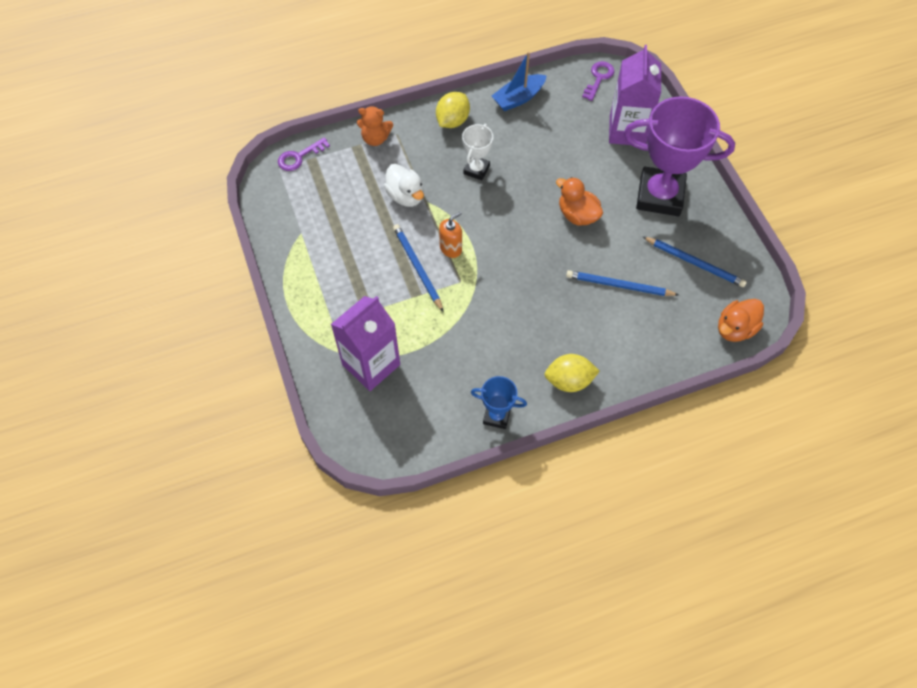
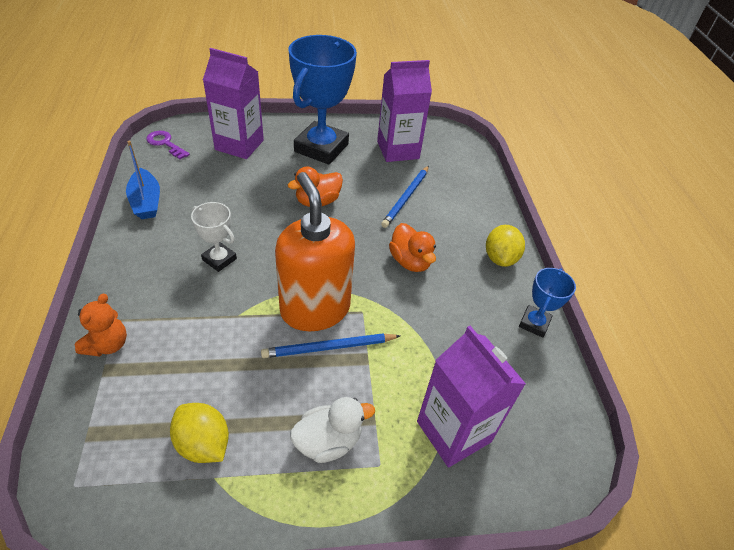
camera: 80 degrees left, 15 degrees down
(299, 157) = (73, 450): purple key -> none
(405, 196) = (219, 334): white duck -> white duck (328, 441)
(451, 248) = (315, 309): orange soap dispenser -> orange soap dispenser, size x2.32
(452, 121) = (136, 262): yellow lemon -> yellow lemon (203, 443)
(660, 196) = (321, 148): purple trophy -> blue trophy
(695, 263) = (398, 150): blue pencil -> purple carton
(735, 329) = (466, 149): orange duck -> orange duck (410, 261)

